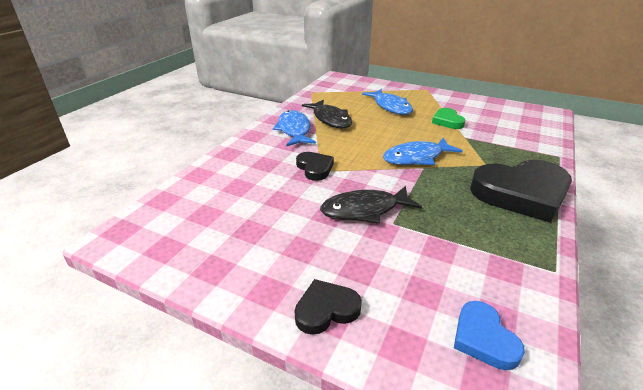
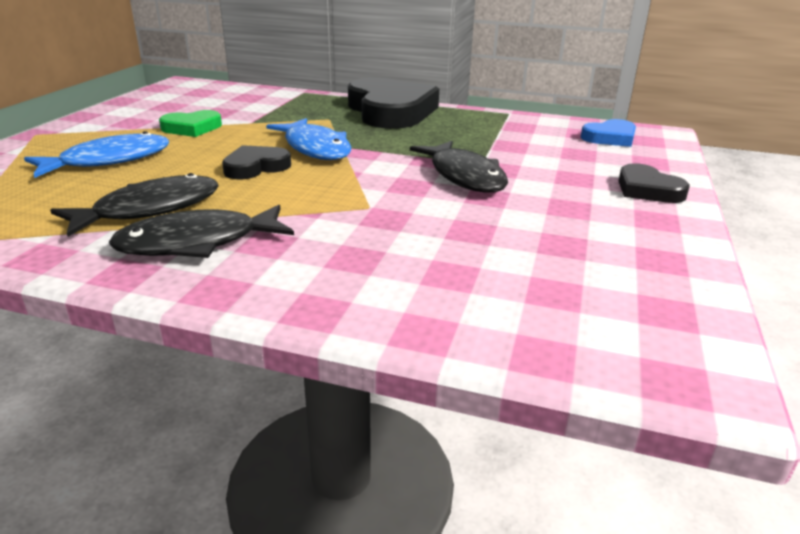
camera: 100 degrees left, 5 degrees down
(294, 130) = (197, 243): blue fish -> black fish
(315, 168) = (363, 212): black heart -> black heart (256, 167)

